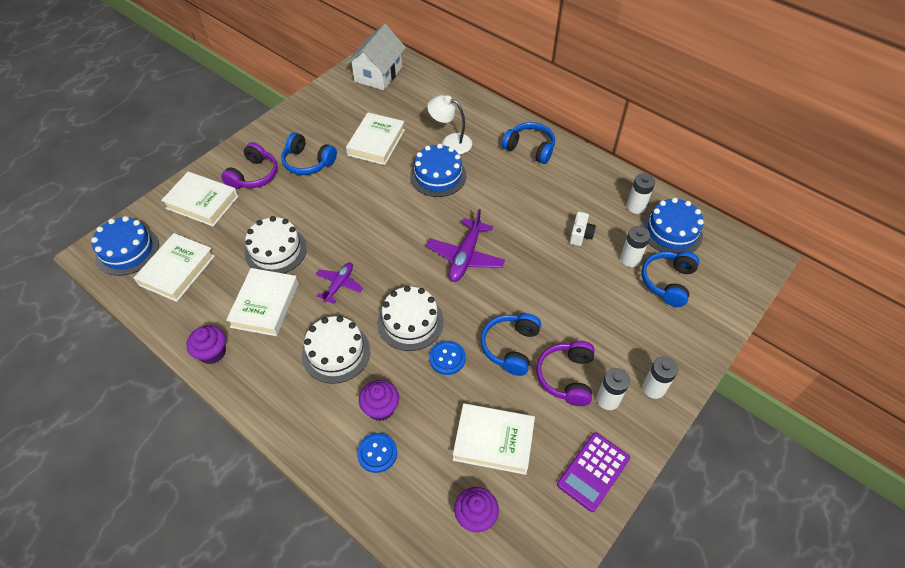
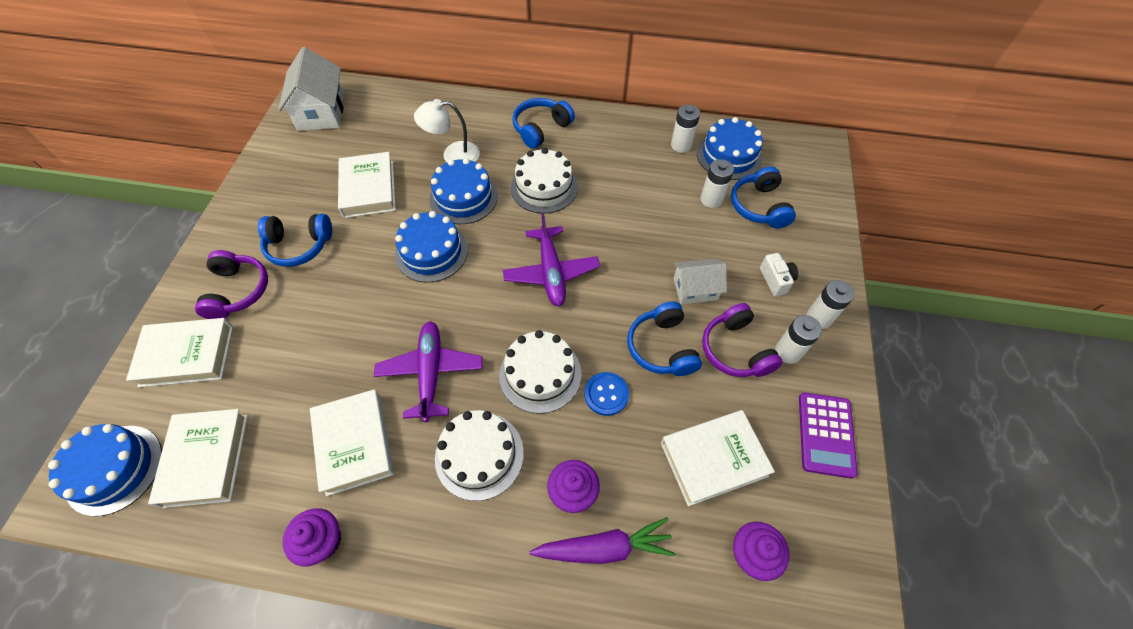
camera: 30 degrees left, 5 degrees up
(276, 250) = (325, 370): white cake -> white cake (544, 187)
(339, 285) = (431, 373): purple plane -> purple plane, size x1.59
(377, 453) = (603, 547): blue button -> purple carrot
(391, 204) = (431, 252): none -> blue cake
(530, 148) = (541, 129): blue headphones -> blue headphones turned 45 degrees counterclockwise
(567, 319) = (695, 289): none -> white house
(580, 235) = (650, 196): white camera -> white camera (775, 280)

